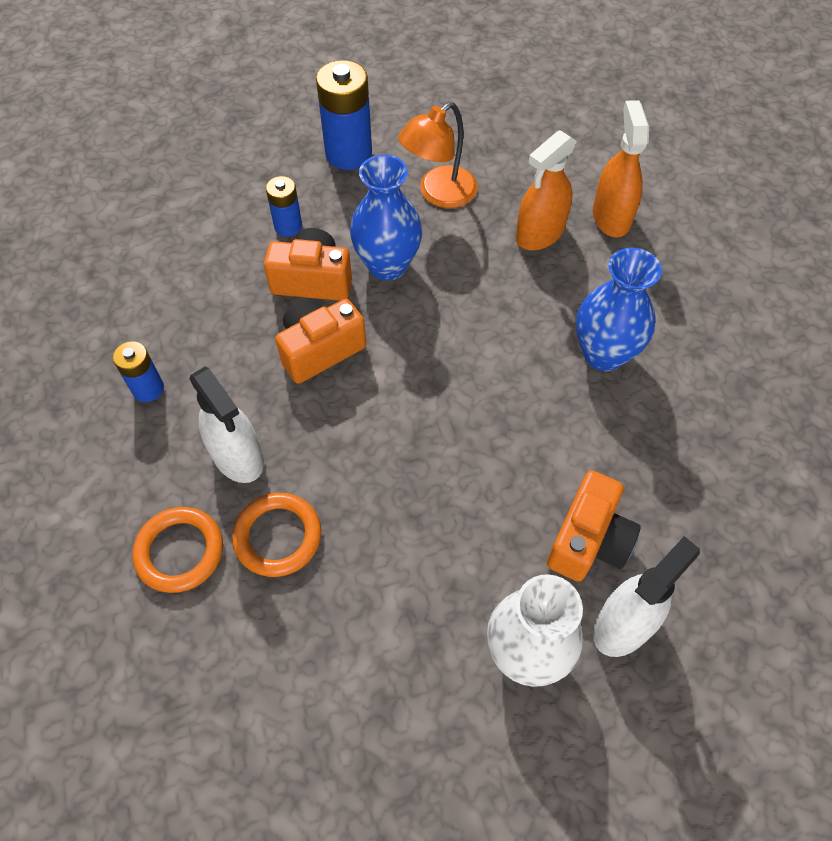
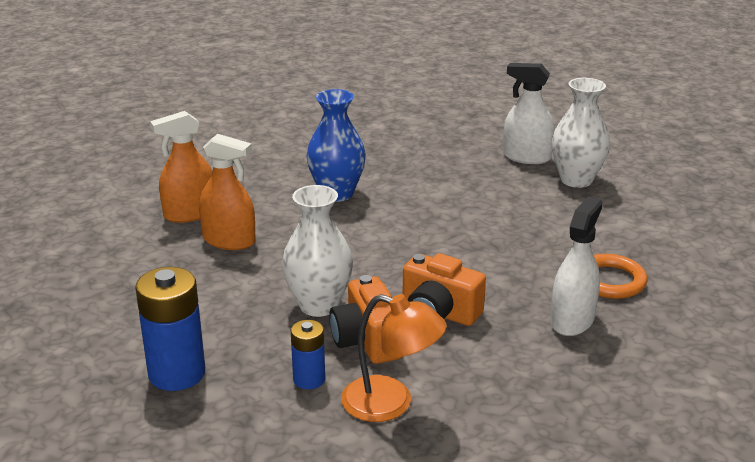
camera: 115 degrees left, 30 degrees down
(148, 389) = (564, 393): blue battery -> none
(180, 551) = (670, 319): orange ring -> none
(387, 265) = (319, 305): blue vase -> white vase
(439, 194) = (209, 301): orange lamp -> orange lamp (391, 403)
(588, 540) = (486, 175): orange camera -> none

